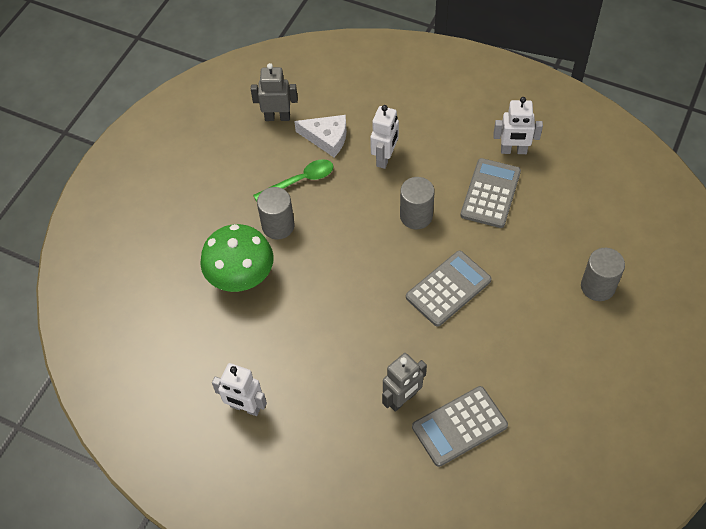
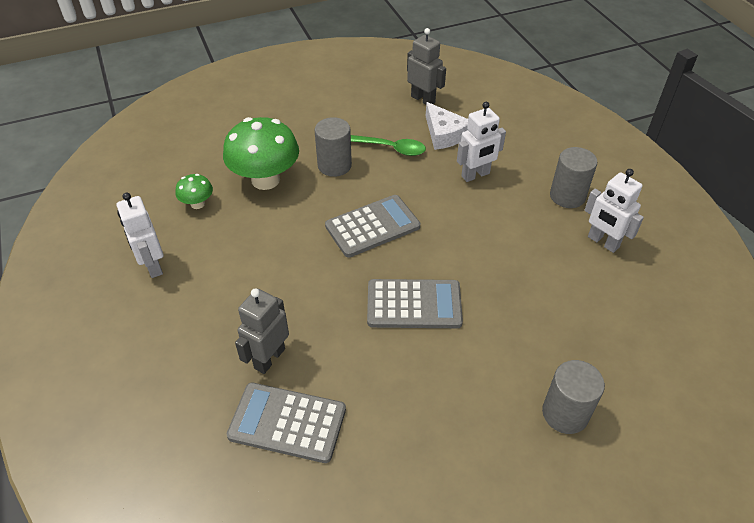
camera: 40 degrees right, 10 degrees down
(215, 336) = (197, 204): none -> green mushroom
(402, 399) = (269, 358): grey robot -> grey robot turned 120 degrees clockwise
(416, 216) = (452, 231): grey cylinder -> grey cylinder (567, 196)
(490, 193) = (541, 260): grey calculator -> grey calculator (372, 226)

